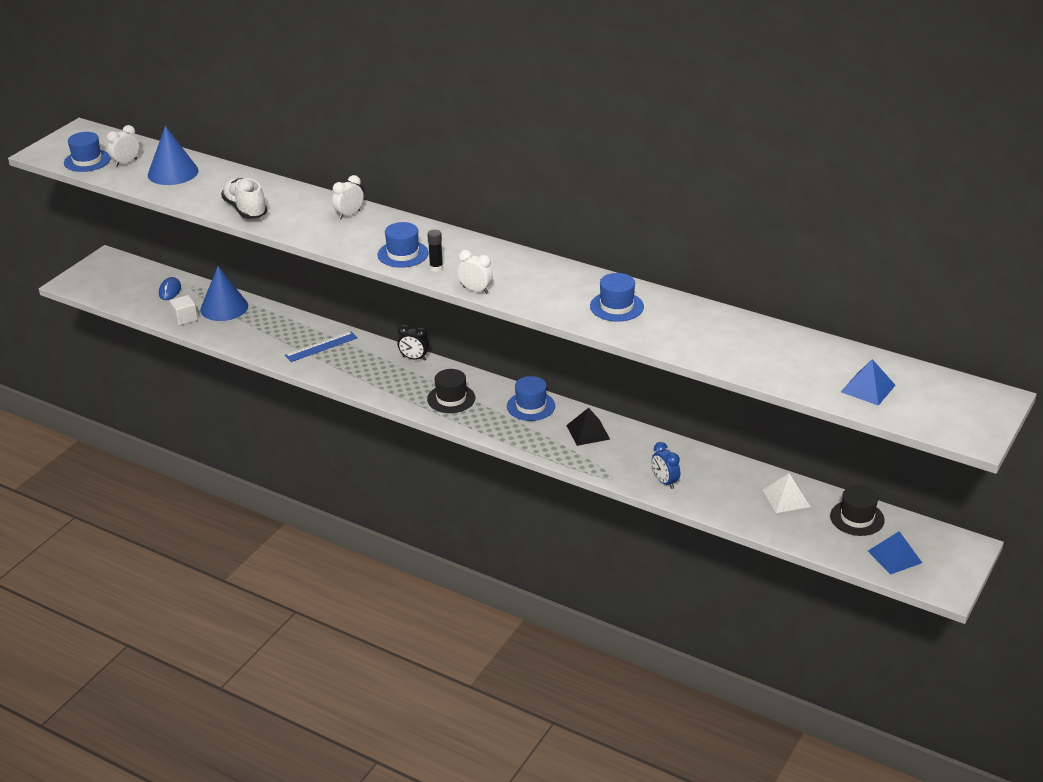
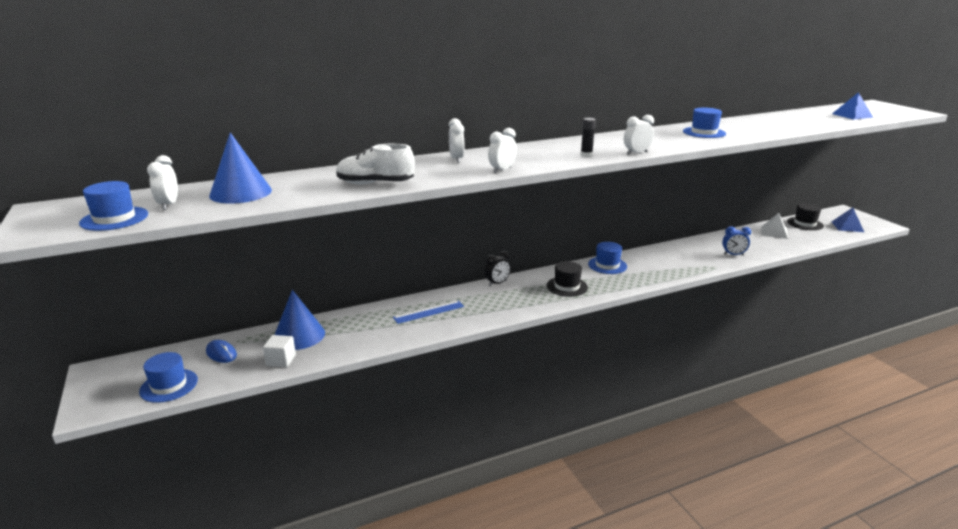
camera: 55 degrees left, 10 degrees down
(321, 346) = (428, 312): blue ruler -> blue ruler turned 60 degrees clockwise
(340, 245) = (502, 170): none -> white clock
(403, 254) = (549, 158): blue hat -> blue hat (169, 385)
(588, 432) = (656, 258): black pyramid -> none

